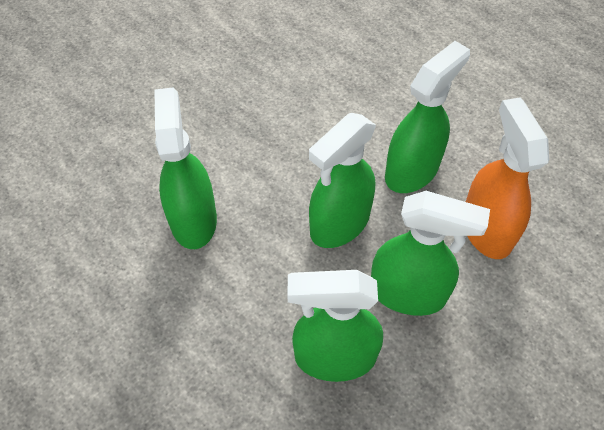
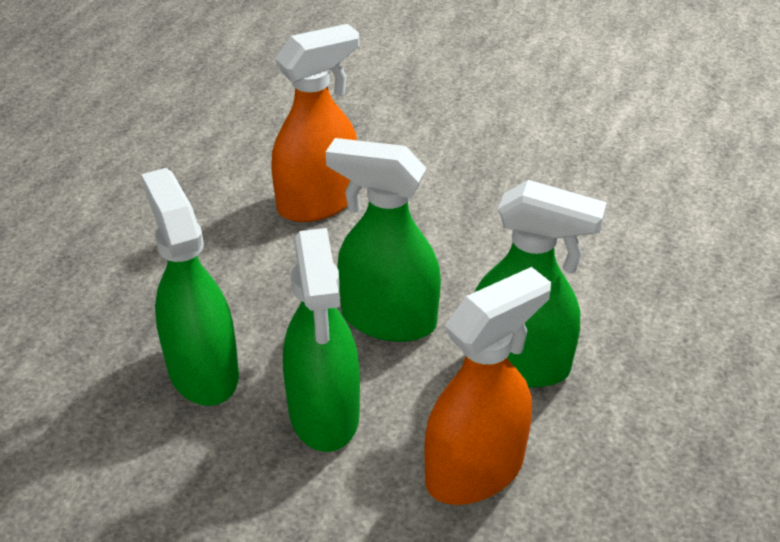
camera: 65 degrees right, 15 degrees down
(193, 219) = (318, 202): green spray bottle -> orange spray bottle

